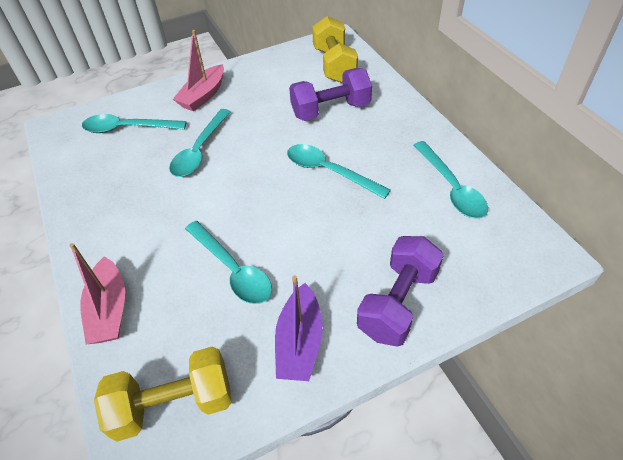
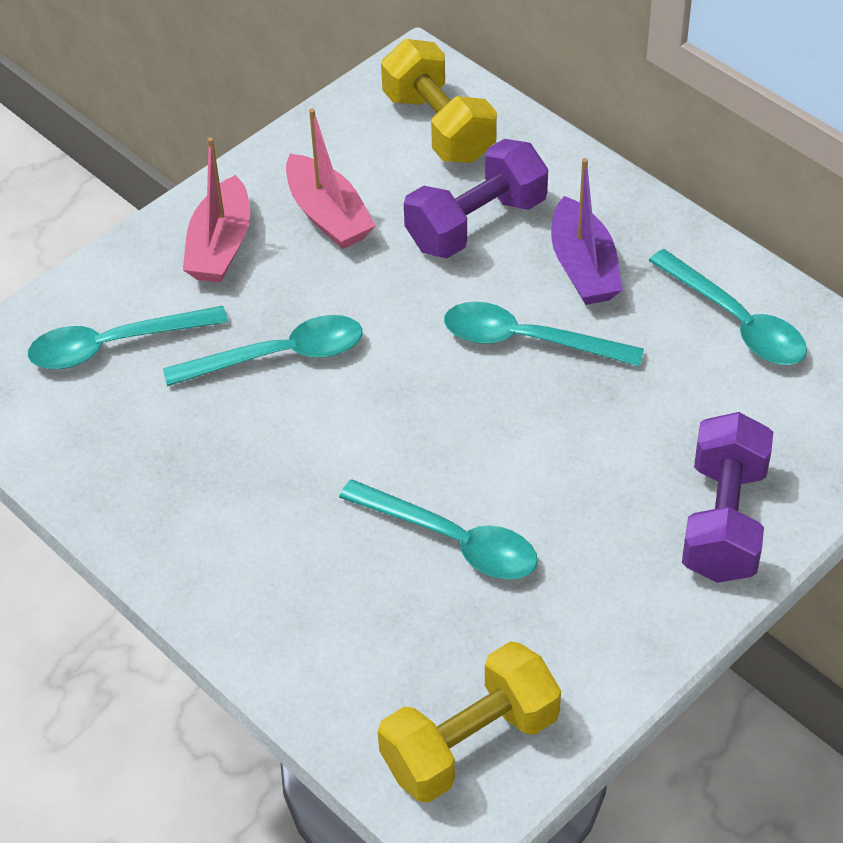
camera: 20 degrees left, 0 degrees up
(109, 310) = (291, 651): pink boat -> pink boat (328, 215)
(200, 150) = (279, 356): turquoise spoon -> turquoise spoon turned 105 degrees counterclockwise
(299, 342) = (607, 614): purple boat -> purple boat (583, 267)

